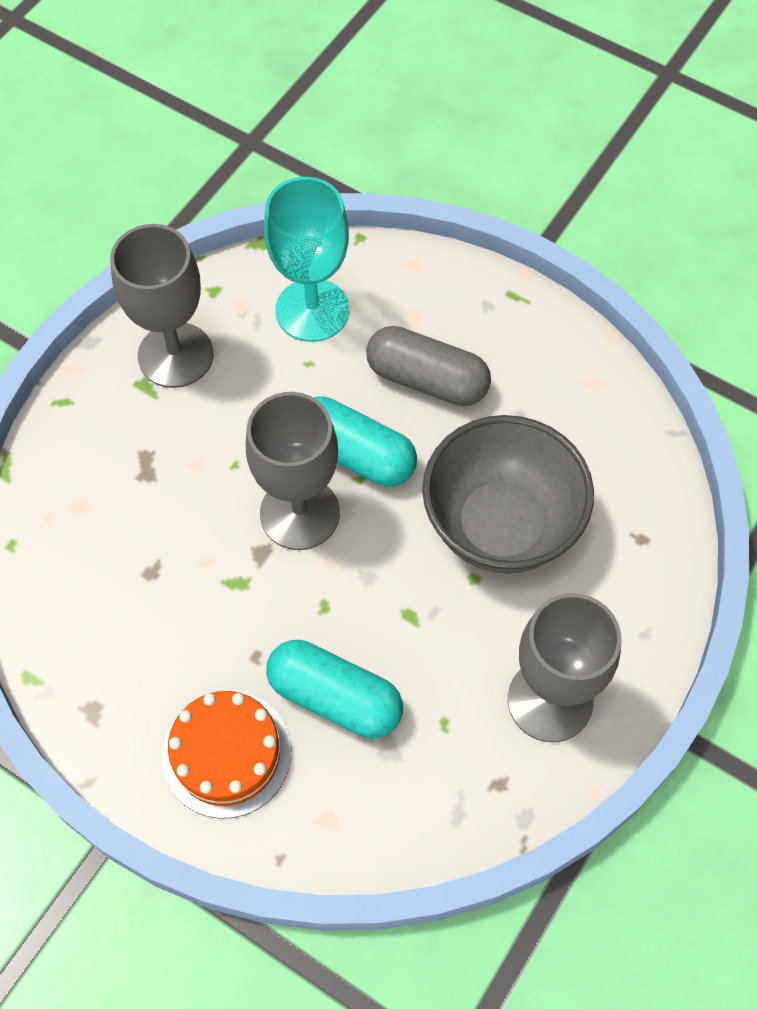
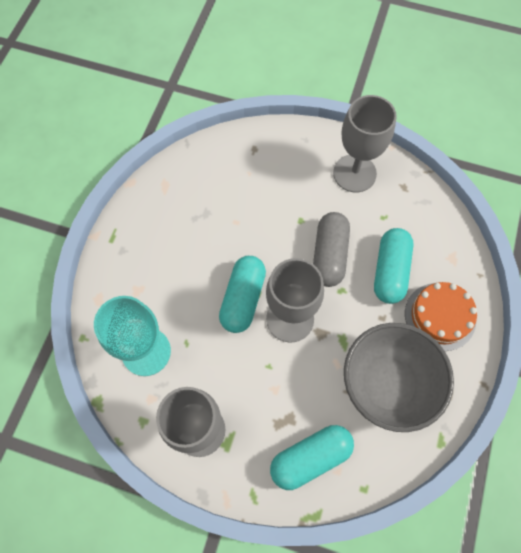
camera: 105 degrees left, 5 degrees up
(82, 486) = (310, 458): none -> turquoise capsule
(427, 380) = (182, 271): grey capsule -> grey capsule (329, 255)
(501, 526) = (266, 214): grey bowl -> grey bowl (386, 385)

